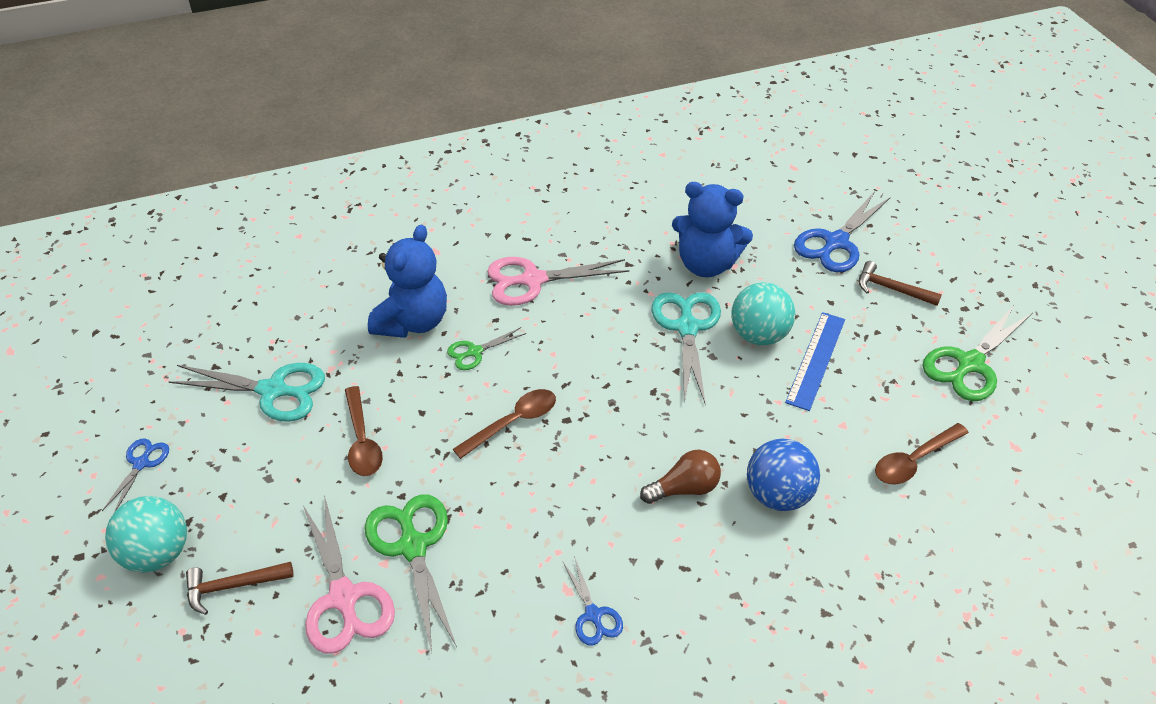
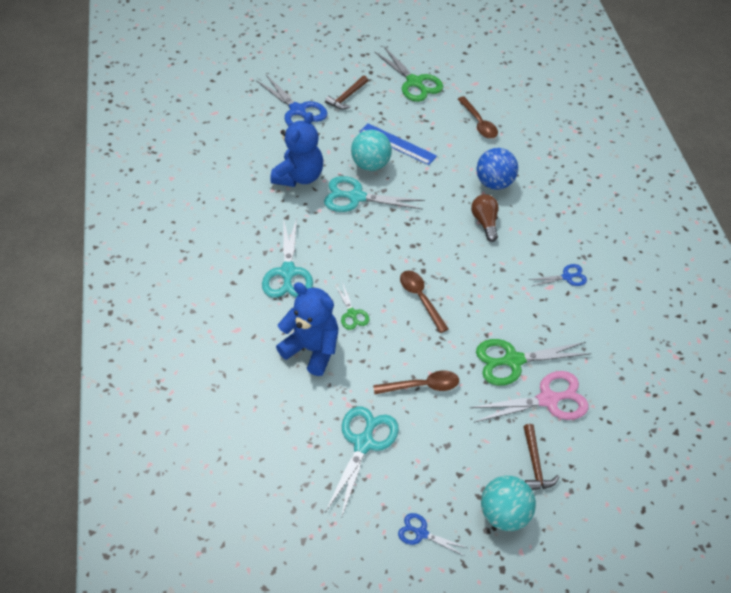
camera: 80 degrees left, 5 degrees up
(533, 280) = (288, 272): pink scissors -> turquoise scissors

